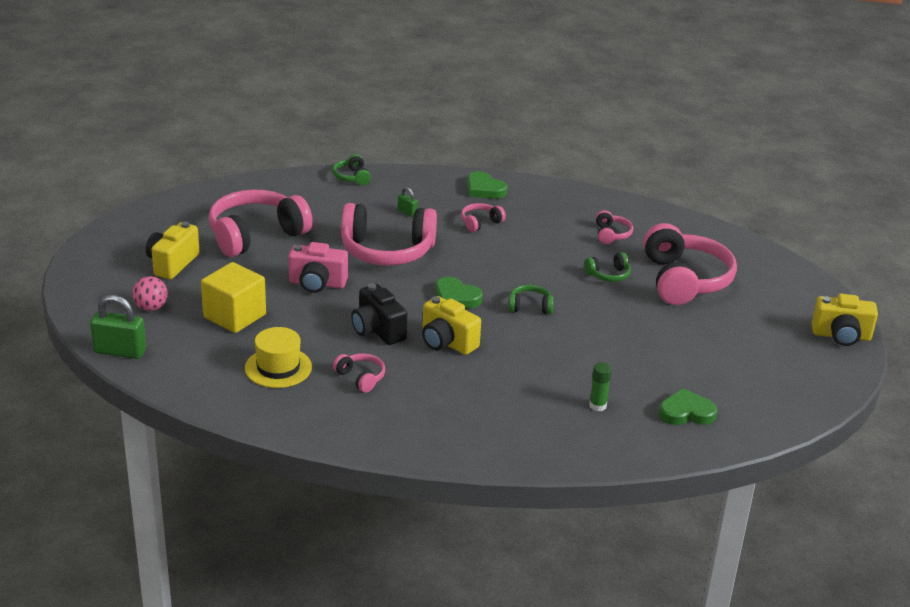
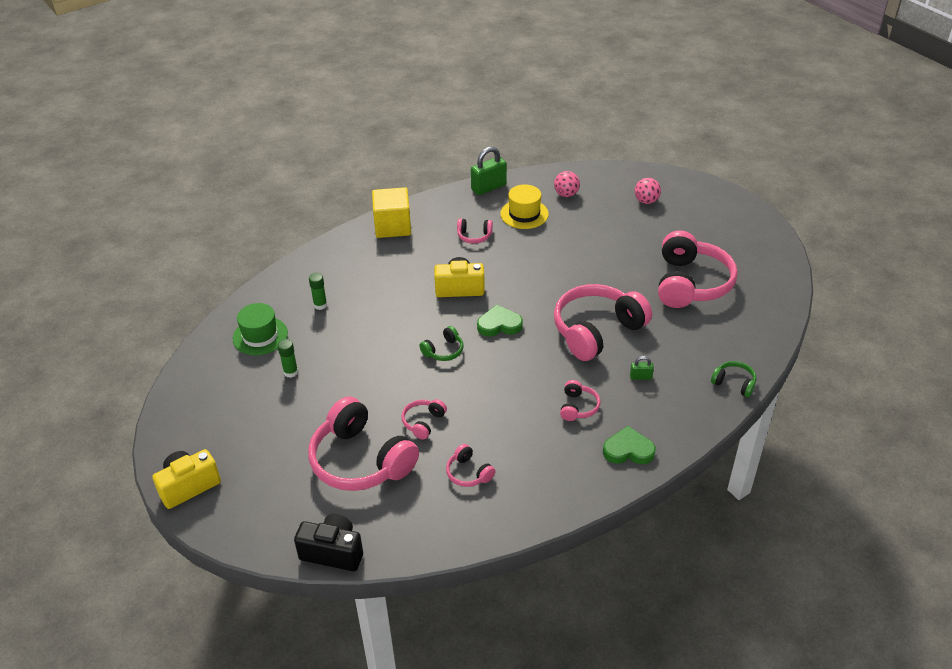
camera: 140 degrees right, 10 degrees up
(120, 351) = (612, 172): green padlock -> green padlock (488, 187)
(172, 263) = (691, 231): yellow camera -> none
(204, 360) = (566, 194): none -> pink ball
(234, 316) = (598, 225): yellow cube -> yellow cube (393, 226)
(317, 284) = (593, 275): pink camera -> none
(377, 330) = (509, 269): black camera -> black camera (333, 552)
(608, 275) = (423, 422): green headphones -> pink headphones
(684, 366) = (291, 372): none -> green glue stick
(686, 412) = (260, 336): green heart -> green hat

